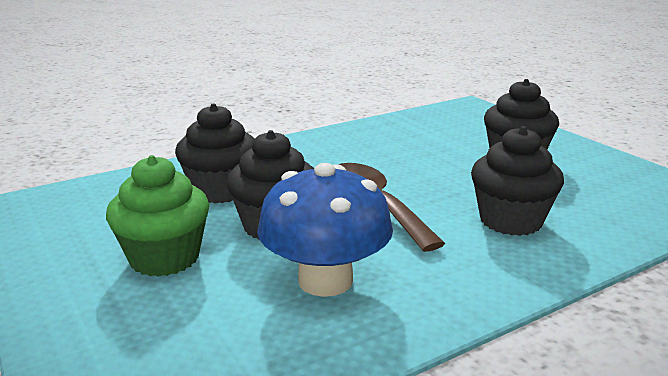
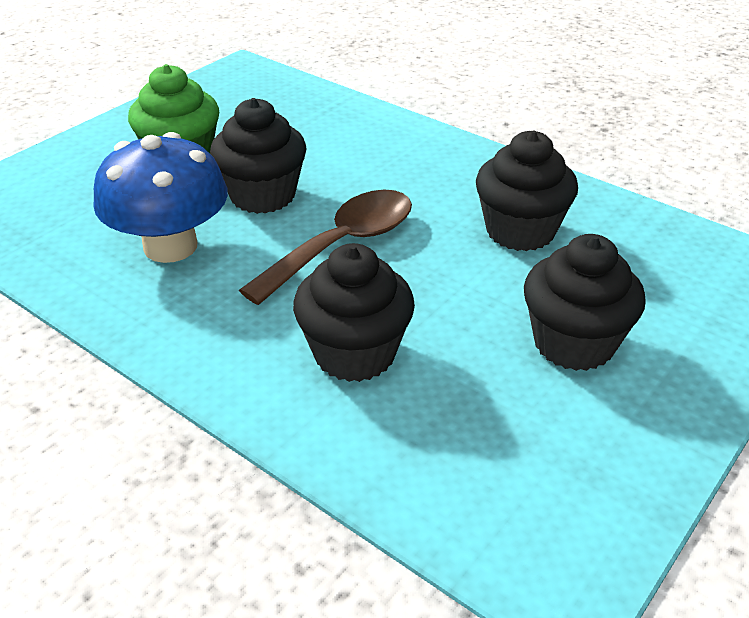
camera: 70 degrees right, 15 degrees up
(220, 191) = (322, 147): black cupcake -> black cupcake (520, 231)

